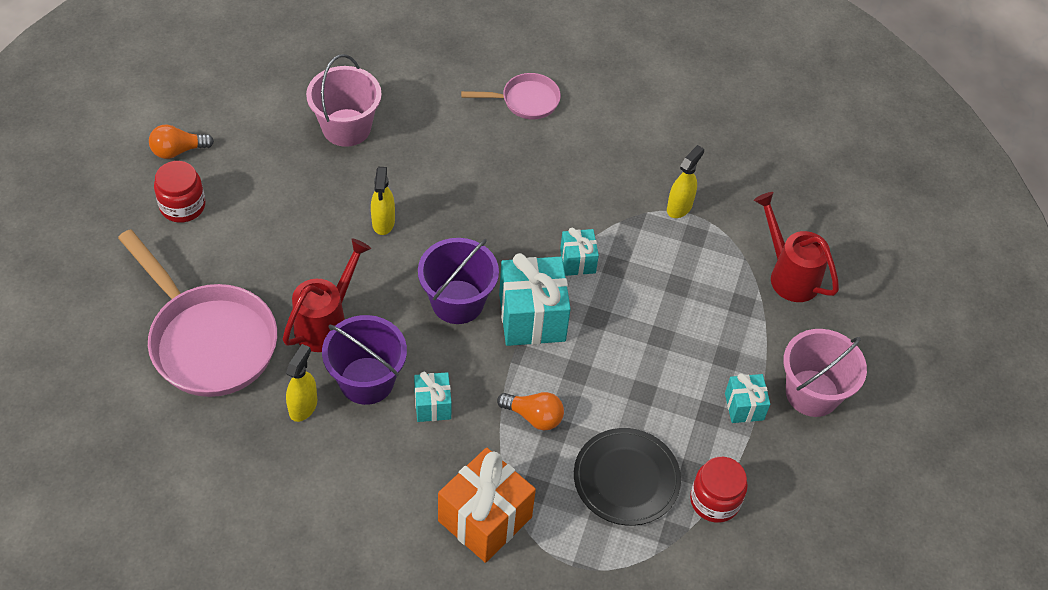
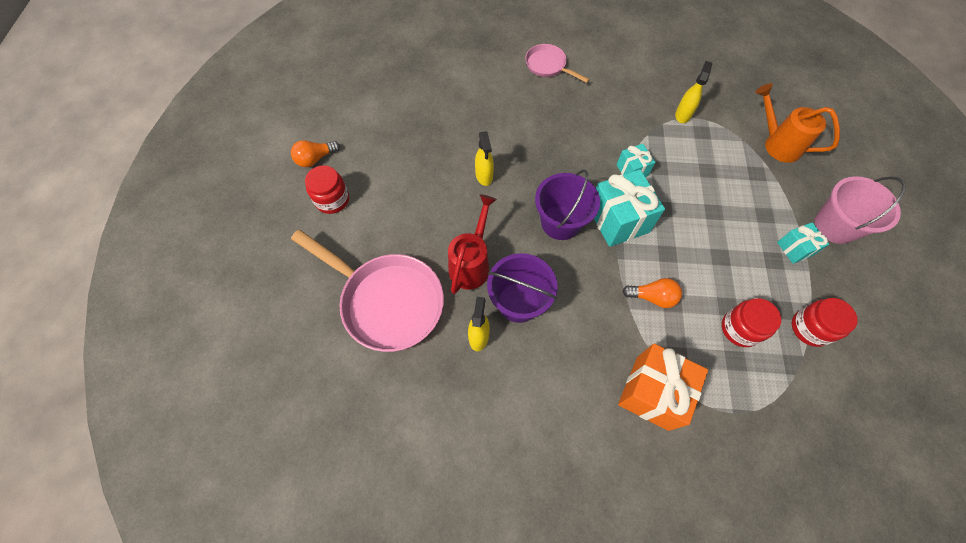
camera: 10 degrees left, 10 degrees up
(346, 128) = (432, 113): pink bucket -> none
(432, 405) = (575, 308): turquoise gift -> none
(525, 101) = (548, 66): pink pan -> pink pan turned 120 degrees counterclockwise
(626, 479) = (740, 329): black plate -> red jar
(789, 275) = (777, 144): red watering can -> orange watering can

